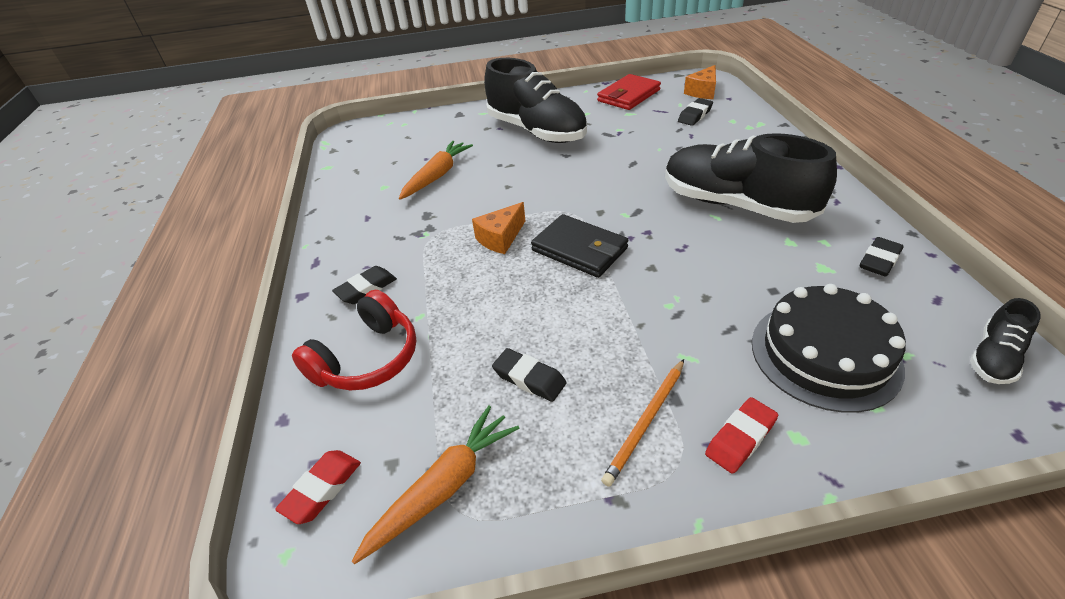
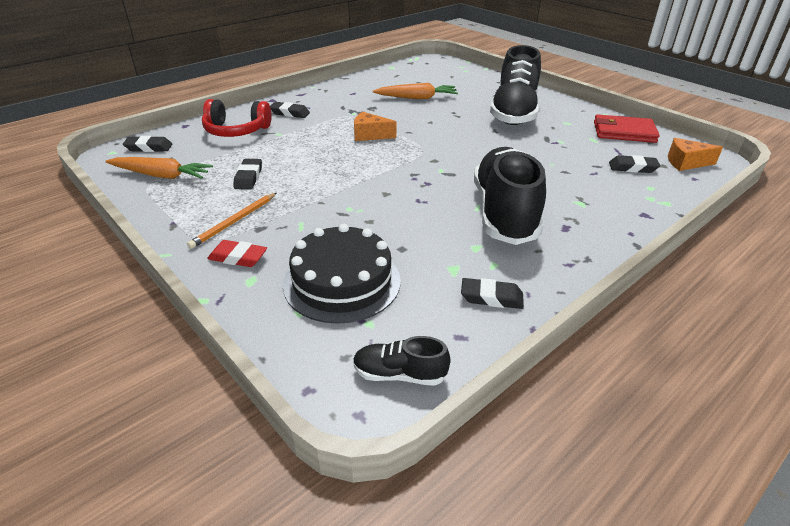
camera: 55 degrees right, 5 degrees down
(322, 489) = (149, 148): red eraser -> black eraser
(580, 249) = (382, 163): black wallet -> none
(646, 422) = (234, 222): orange pencil -> orange pencil turned 60 degrees counterclockwise

